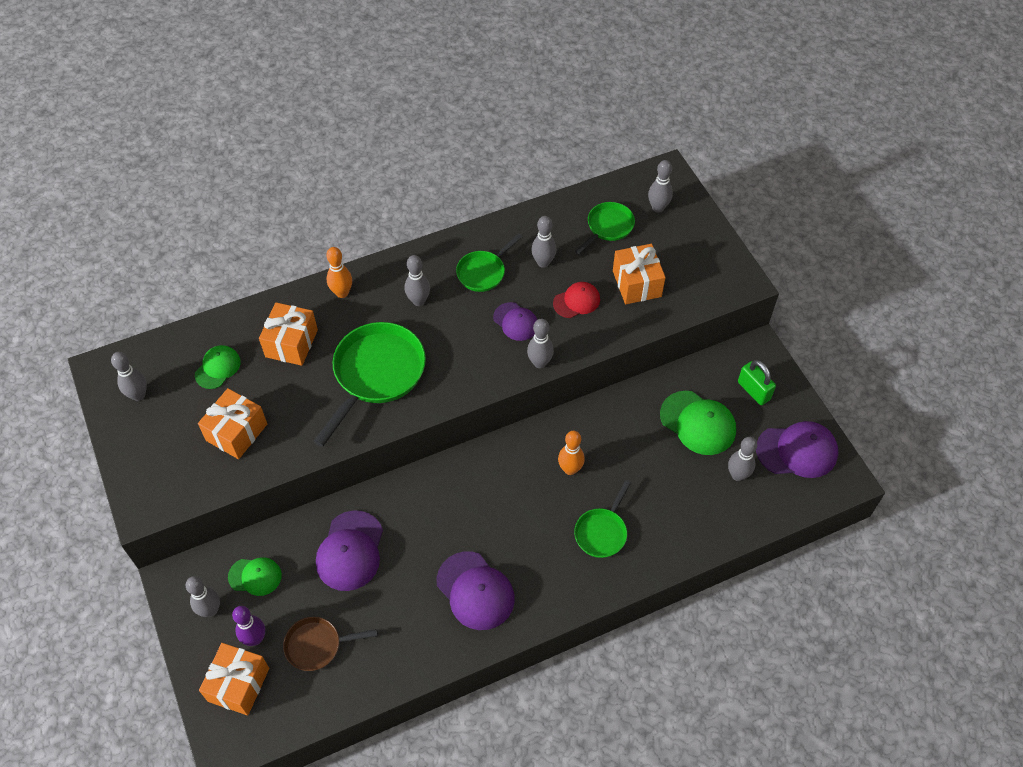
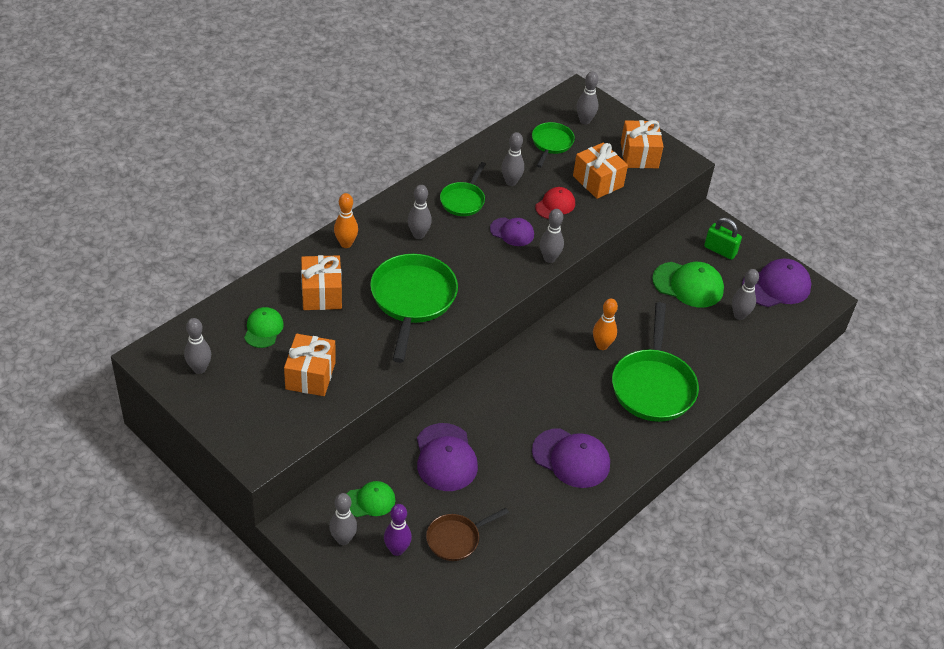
camera: 25 degrees left, 10 degrees down
(238, 684) = (401, 590): orange gift -> orange gift (639, 155)
(602, 532) = (653, 386): green pan -> green pan, size x1.80

